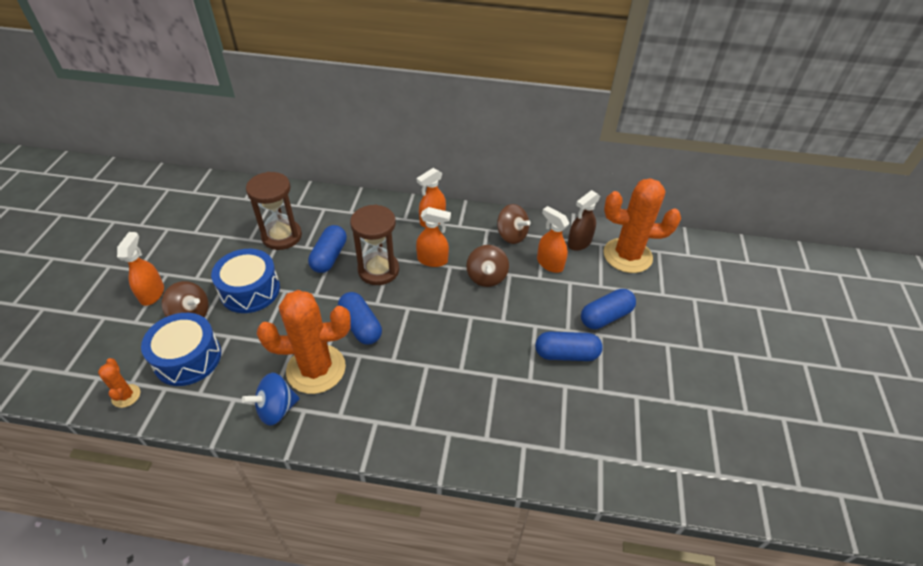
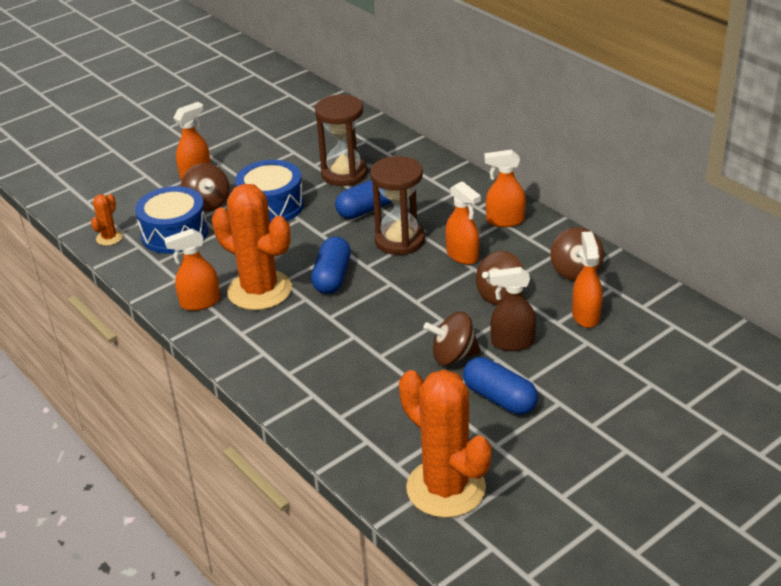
camera: 45 degrees right, 10 degrees down
(276, 409) = (200, 302): blue spinning top -> orange spray bottle
(506, 340) = (453, 356): none -> brown spinning top
(579, 243) = (647, 312): brown spray bottle -> brown spray bottle (512, 343)
(605, 317) = (586, 391): blue capsule -> none
(627, 256) = (693, 351): orange cactus -> orange cactus (446, 488)

